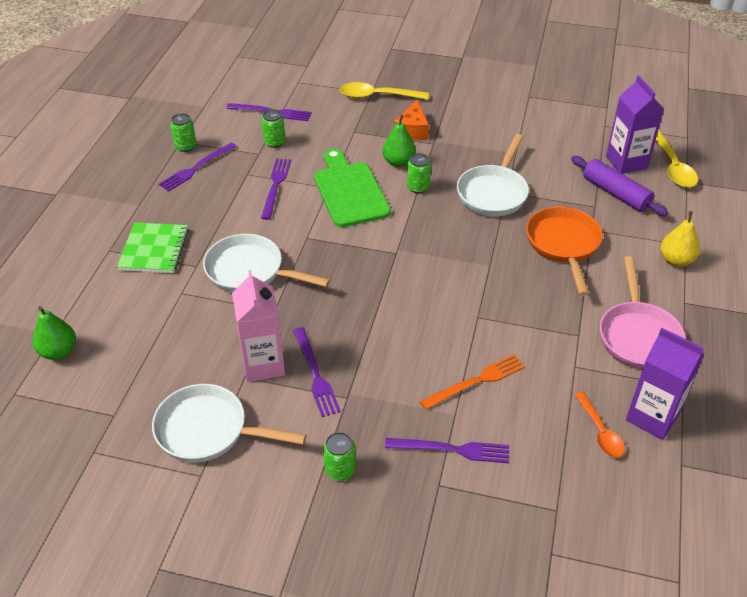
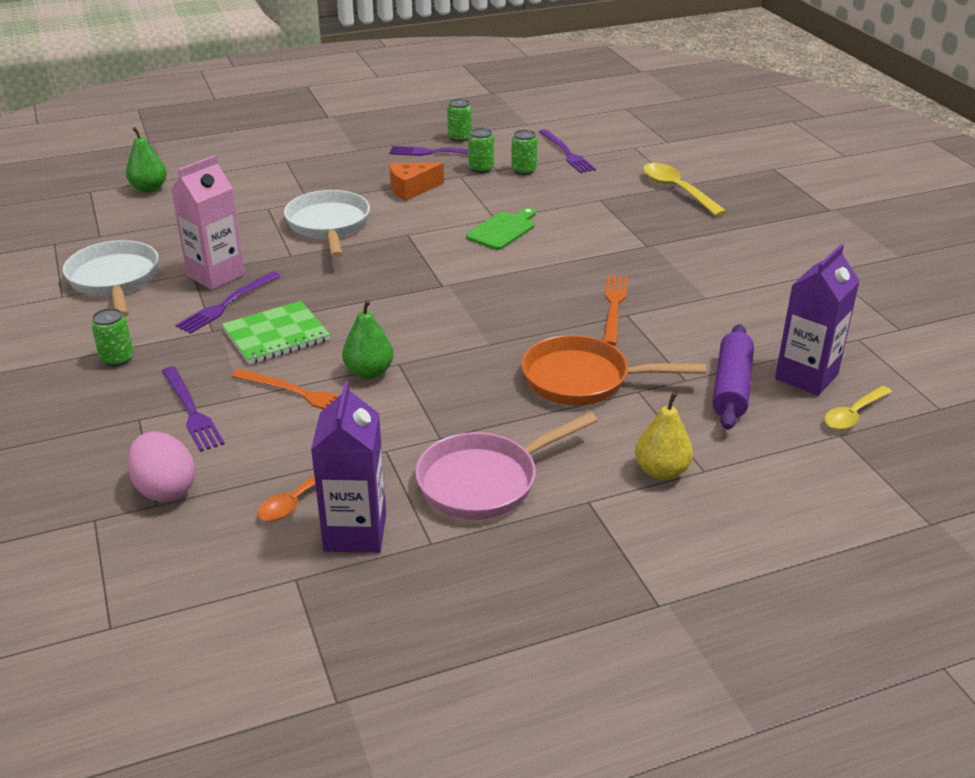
camera: 55 degrees right, 10 degrees down
(154, 249) = (308, 177): green notebook -> green notebook (276, 335)
(275, 186) = (461, 194): purple fork -> none
(349, 191) = (503, 230): green cutting board -> green cutting board, size x0.62
(398, 162) = (586, 238): green pear -> green pear (369, 372)
(412, 130) = (650, 227): orange cheese -> orange cheese (411, 189)
(418, 187) = (560, 262): green can -> green can (481, 168)
(493, 193) = (614, 307): white pan -> orange fork
(541, 499) = (165, 489): none -> pink egg
(563, 245) = (583, 380): orange pan -> orange pan turned 135 degrees counterclockwise
(672, 167) = (853, 415): yellow spoon -> yellow spoon, size x0.66

